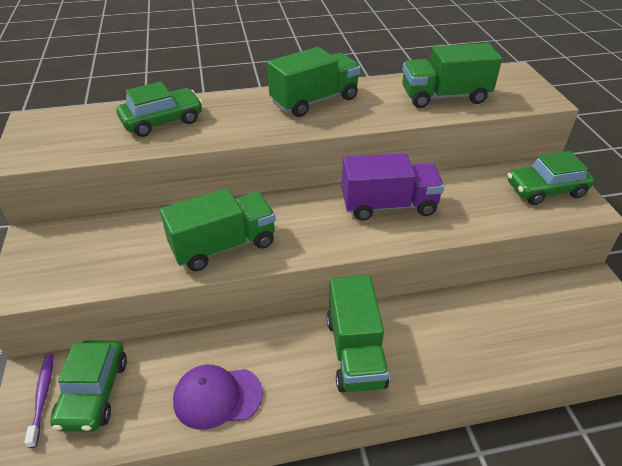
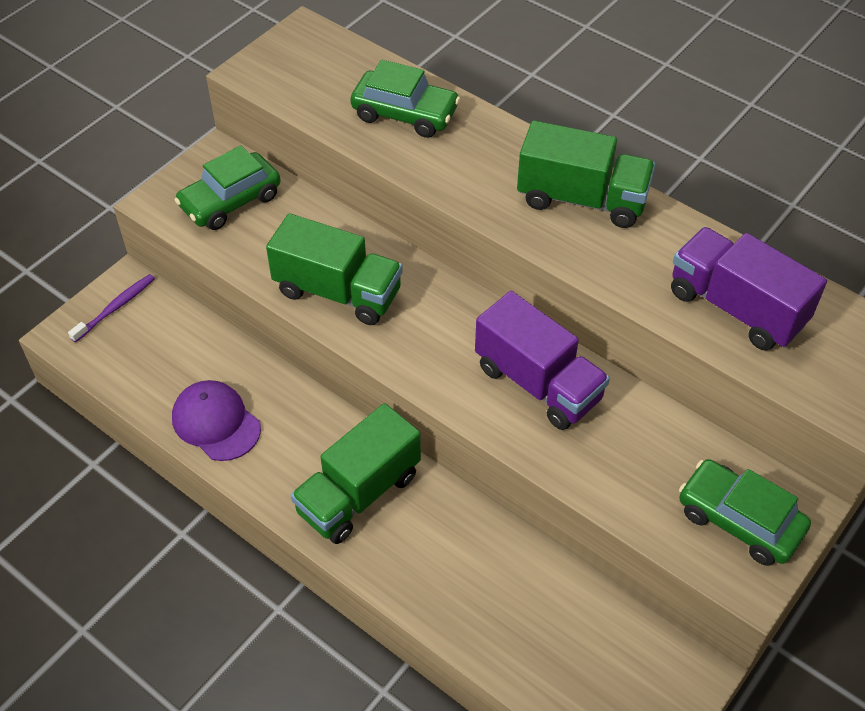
camera: 50 degrees right, 10 degrees up
(94, 392) = (147, 336): green car -> green car (230, 201)
(444, 97) = (736, 308): green truck -> purple truck

